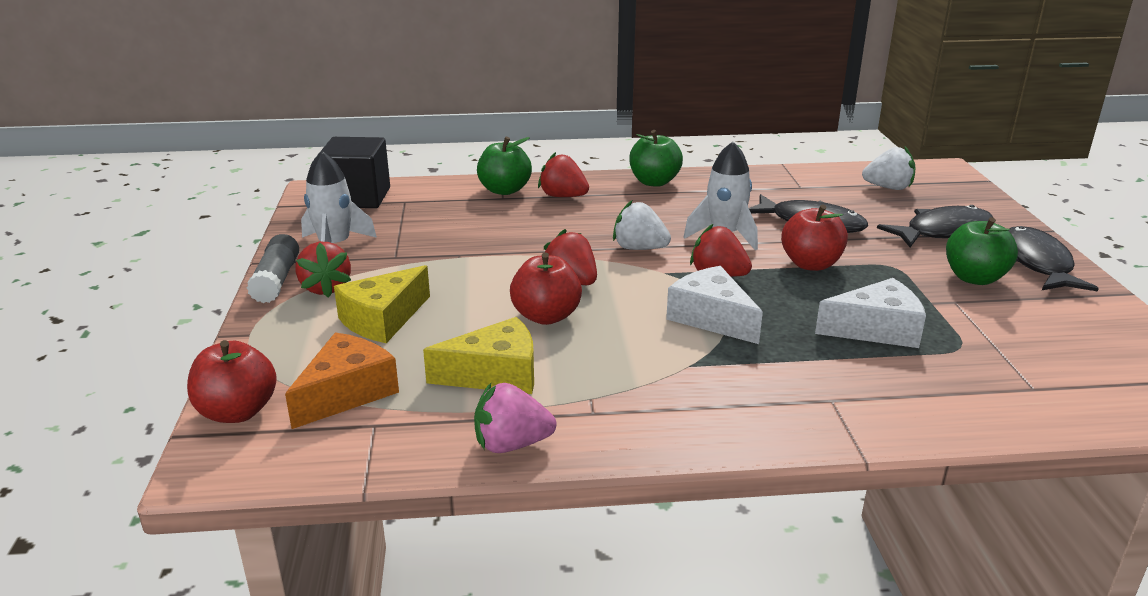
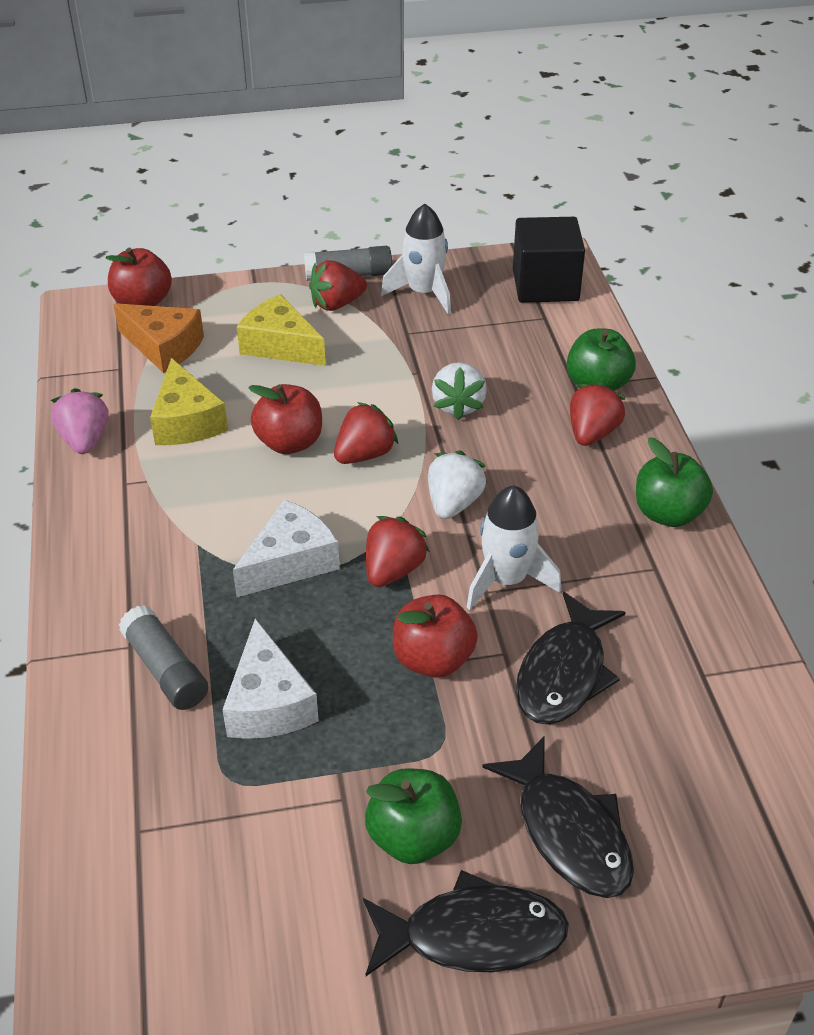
camera: 85 degrees right, 15 degrees up
(855, 379) = (166, 669): none -> grey glue stick
(888, 188) = (735, 790): white strawberry -> white strawberry (458, 405)

